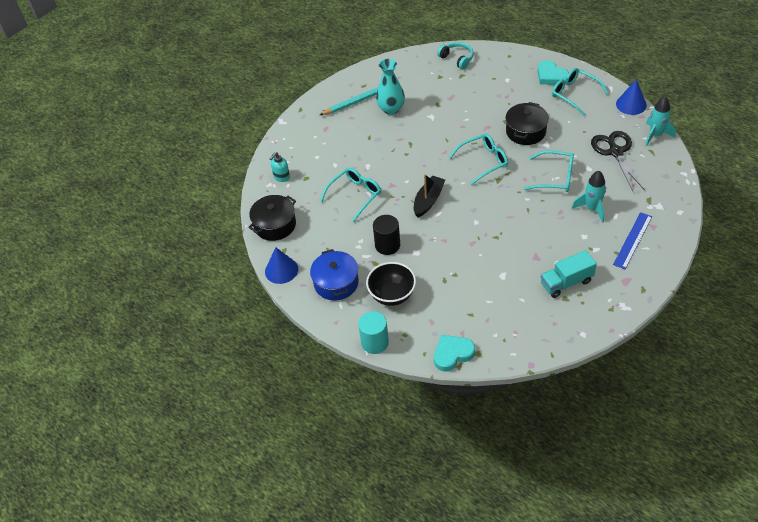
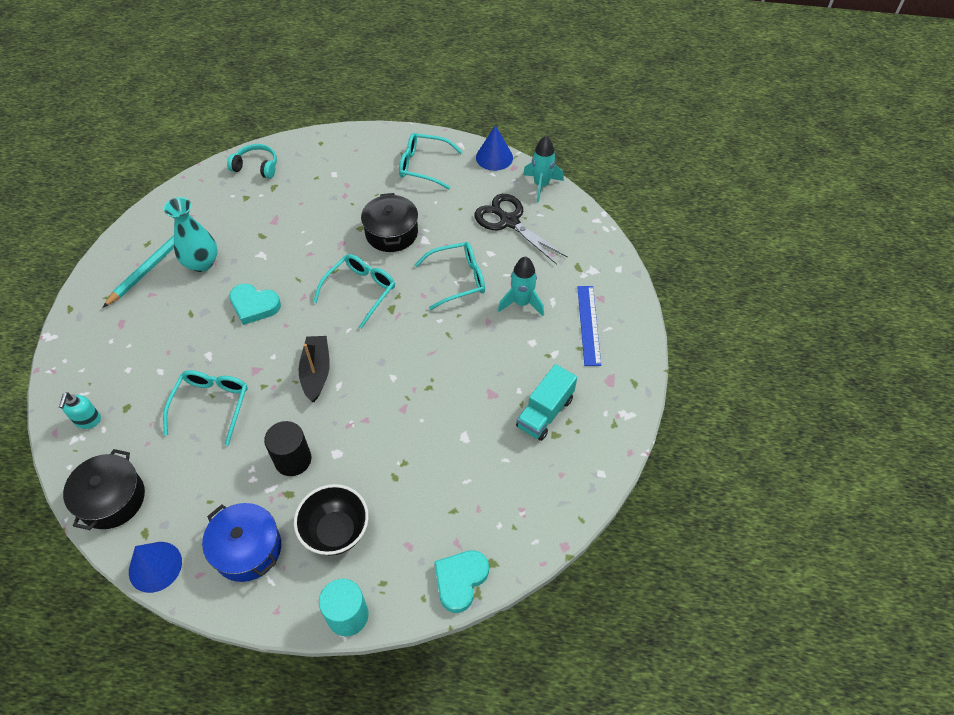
camera: 35 degrees left, 5 degrees up
(551, 76) = (384, 152): turquoise heart -> turquoise heart (254, 306)

